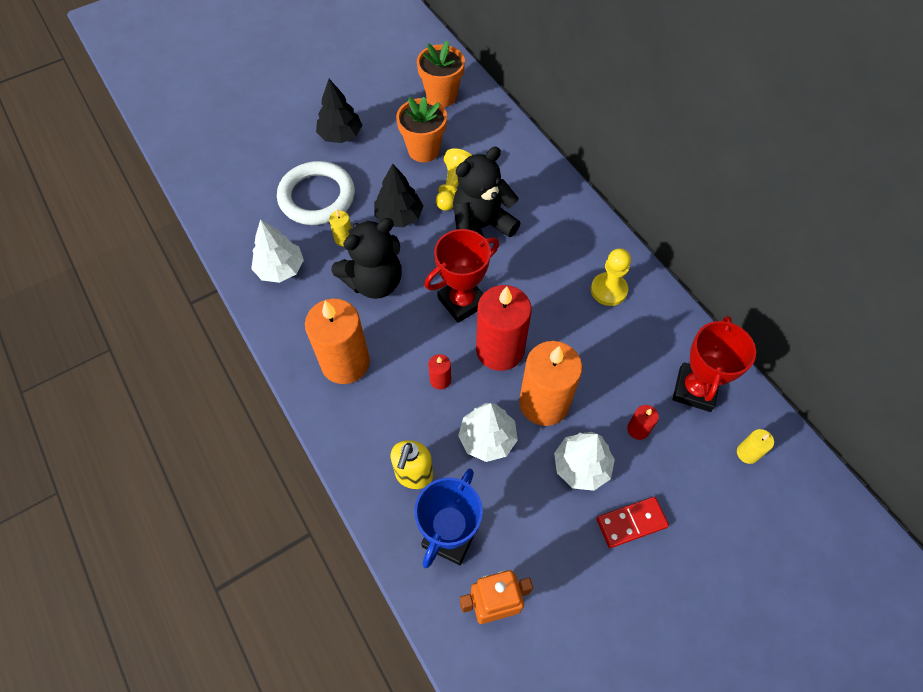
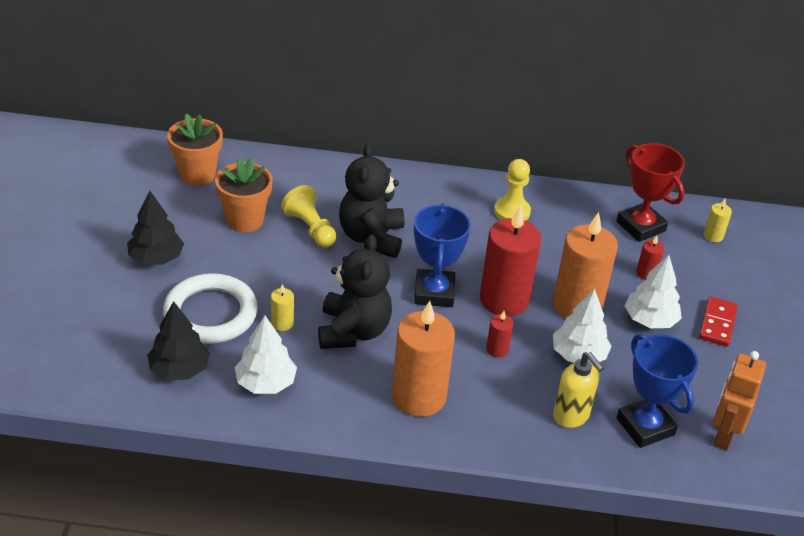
camera: 55 degrees left, 20 degrees down
(399, 216) = (300, 276): black tree -> black tree (179, 369)
(462, 301) = (434, 292): red trophy -> blue trophy

